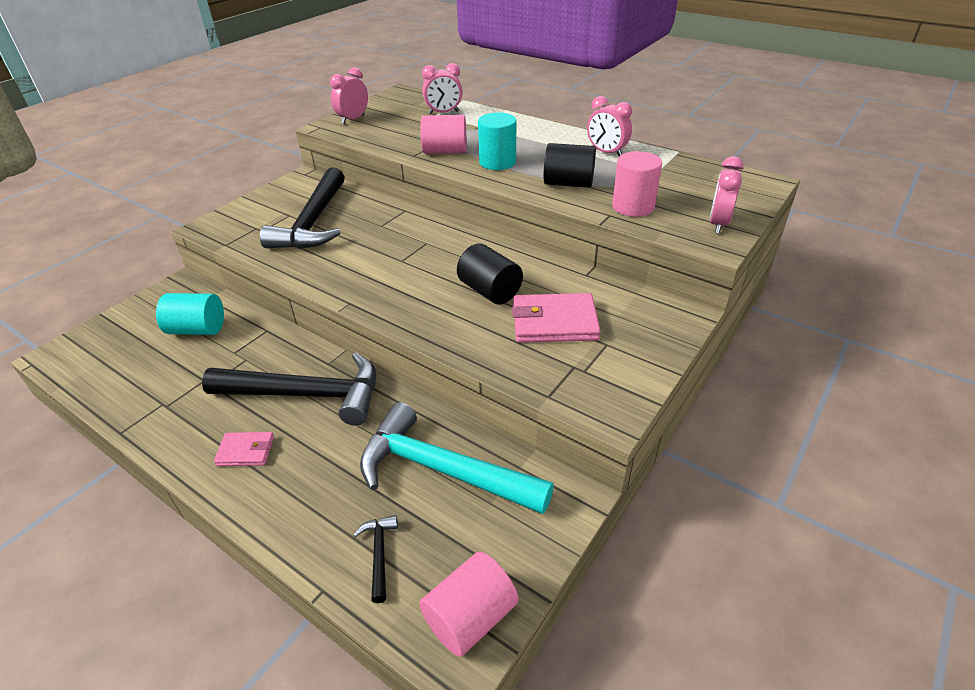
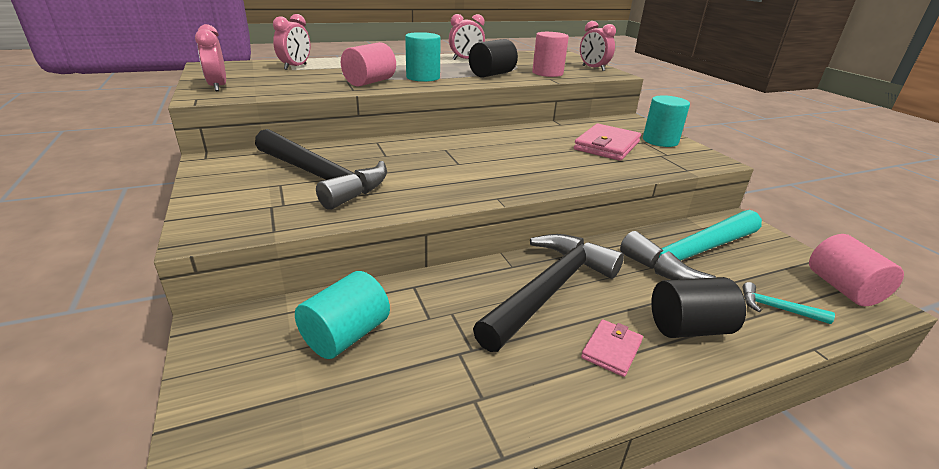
camera: 60 degrees left, 10 degrees down
(379, 554) = (777, 308): black hammer -> turquoise hammer
(490, 291) = (546, 150): black cylinder -> black cylinder (688, 328)
(629, 355) = (660, 141): none -> turquoise cylinder

